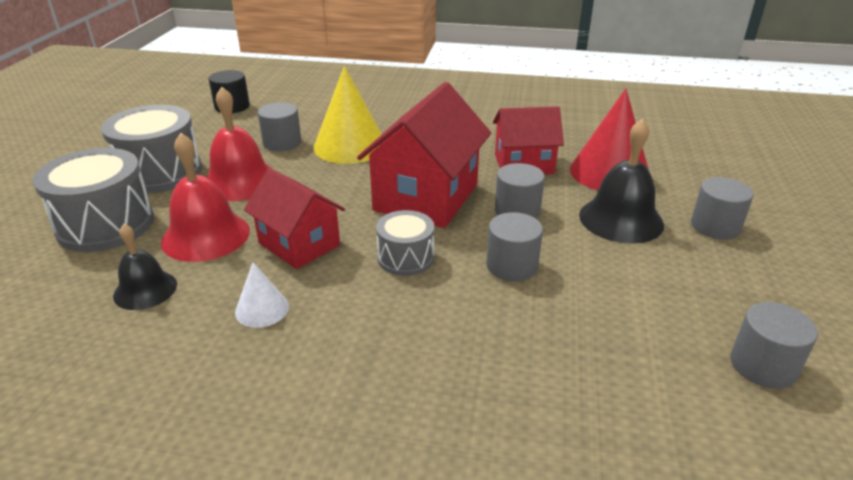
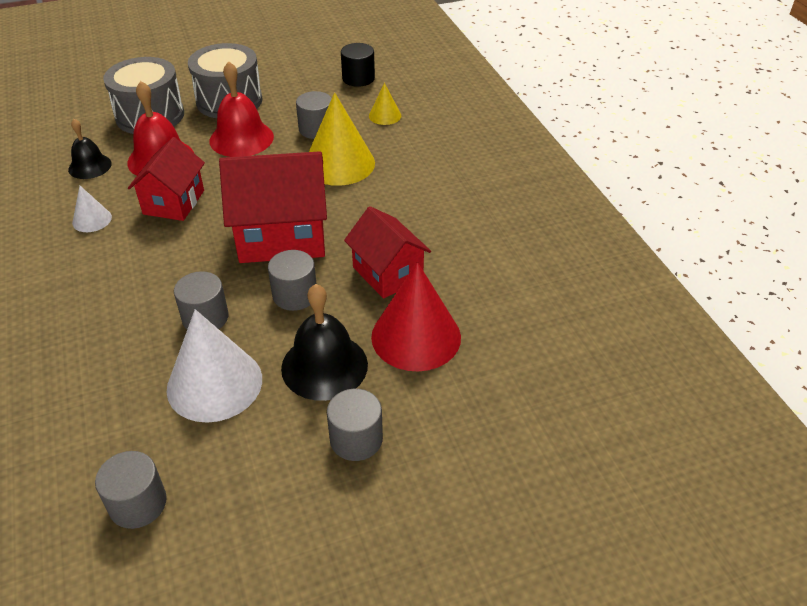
camera: 60 degrees right, 10 degrees up
(307, 111) = (385, 115): none -> yellow cone
(406, 258) = (185, 258): grey drum -> none
(612, 281) = (214, 383): none -> white cone

